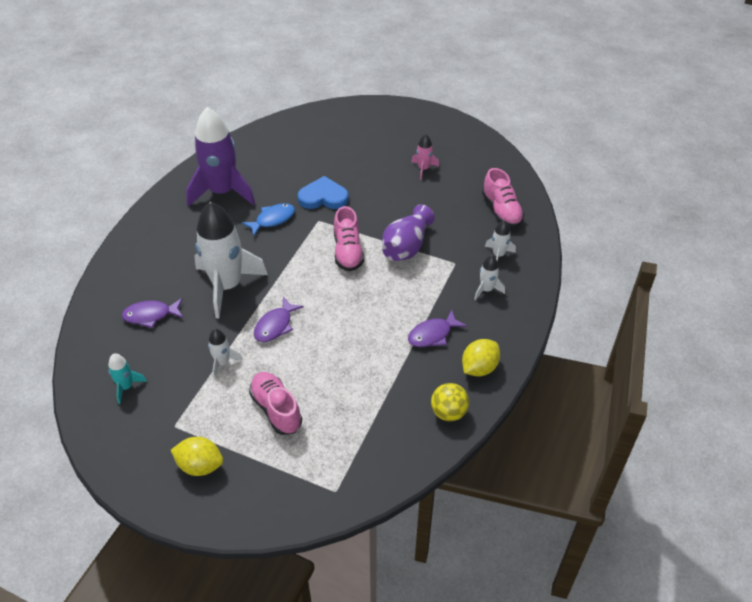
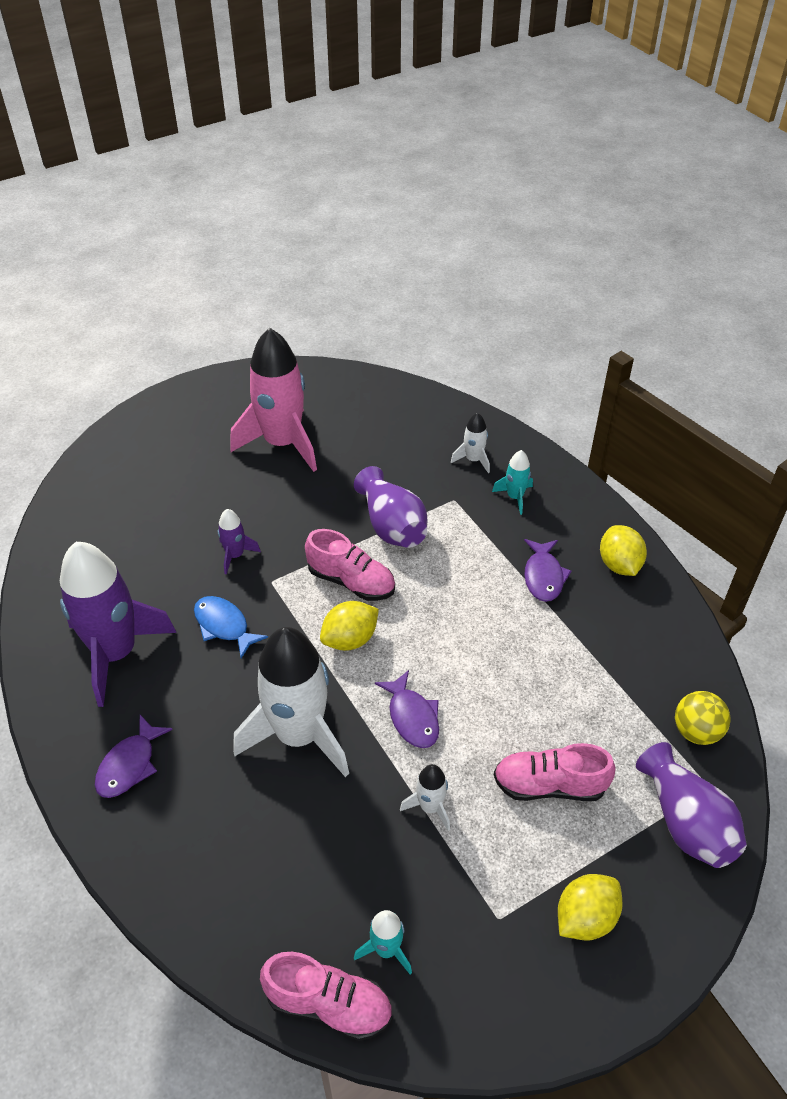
camera: 55 degrees left, 0 degrees up
(151, 315) = (275, 854): purple fish -> purple fish (129, 765)
(272, 219) = (224, 626): blue fish -> blue fish turned 45 degrees counterclockwise
(300, 489) = (686, 822): none -> purple vase
(306, 272) = (350, 639): none -> yellow lemon
(323, 197) = (235, 555): blue heart -> purple rocket
(423, 169) = (282, 443): pink rocket -> pink rocket, size x2.29
(448, 412) = (662, 623): yellow ball -> yellow ball (696, 731)
(486, 290) = (515, 497): white rocket -> turquoise rocket
(501, 210) = (411, 420): pink shoe -> pink shoe (329, 1004)

